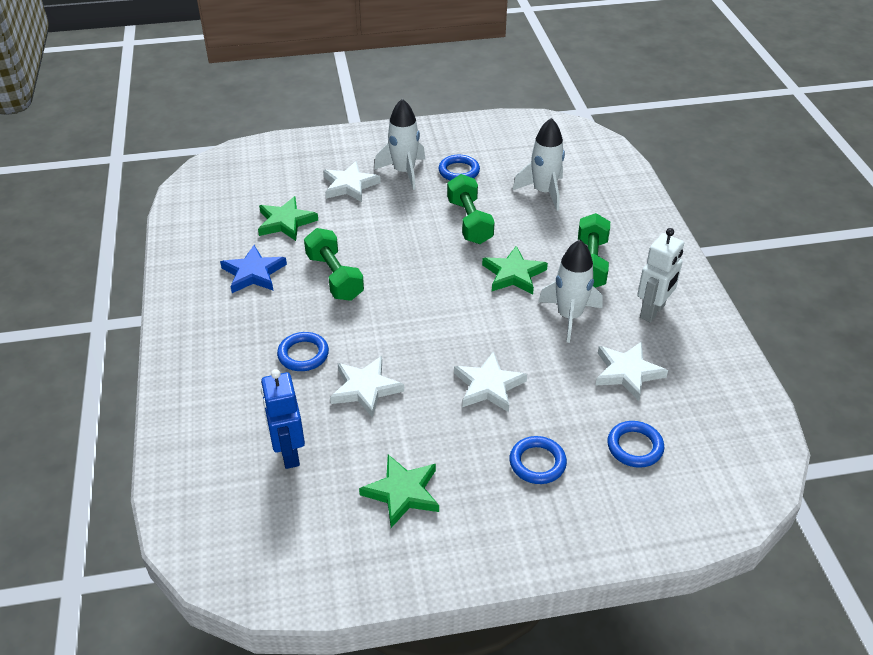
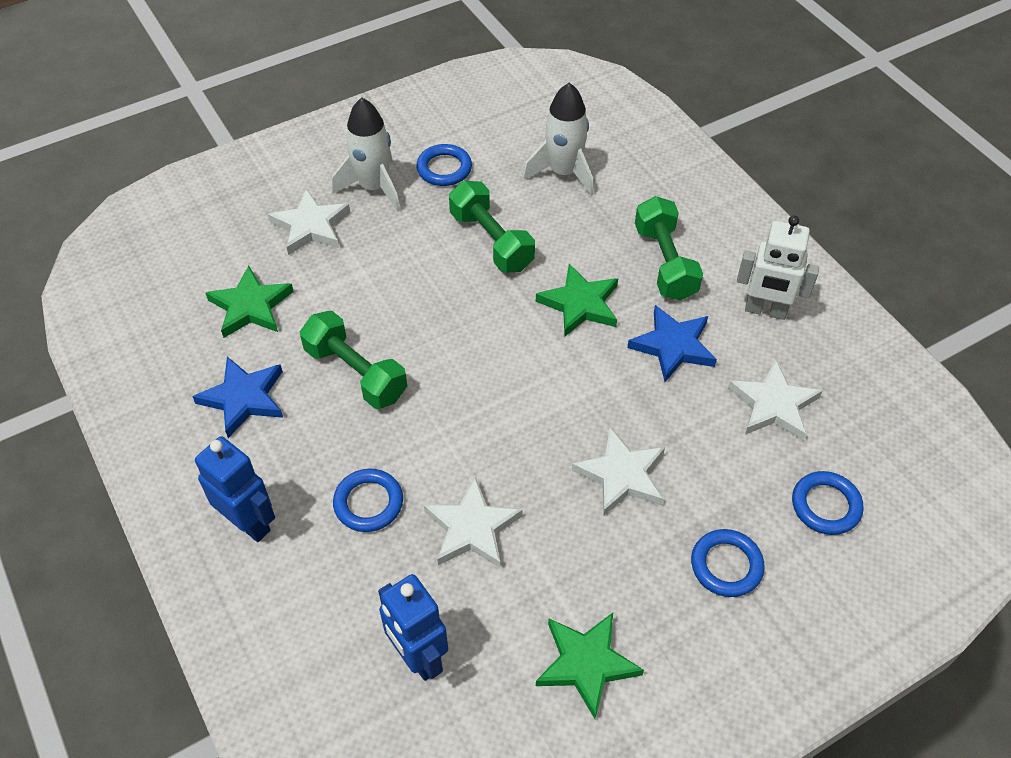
camera: 20 degrees left, 10 degrees up
(220, 345) = (249, 523): none -> blue robot
(569, 316) = (673, 346): white rocket -> blue star
(652, 312) = (765, 310): white robot -> white robot turned 90 degrees clockwise

